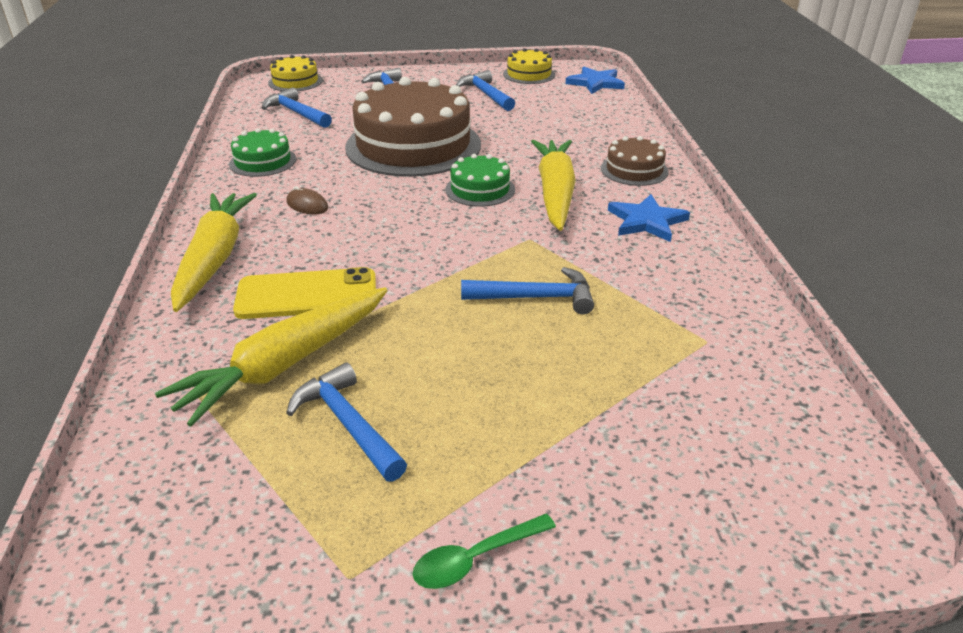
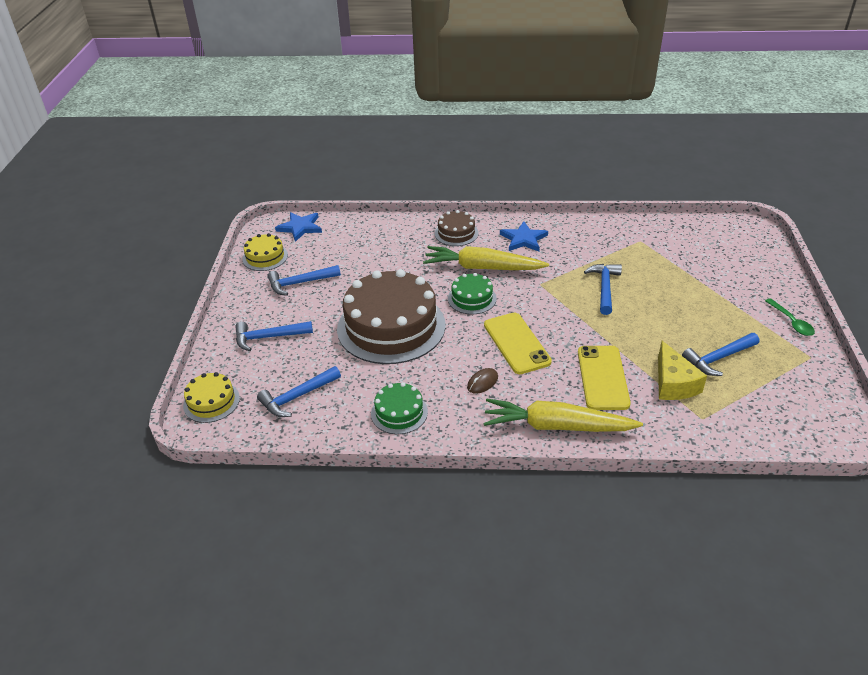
camera: 80 degrees left, 5 degrees up
(285, 364) = (673, 383): yellow carrot -> yellow cheese
(385, 224) = (516, 343): none -> yellow phone

